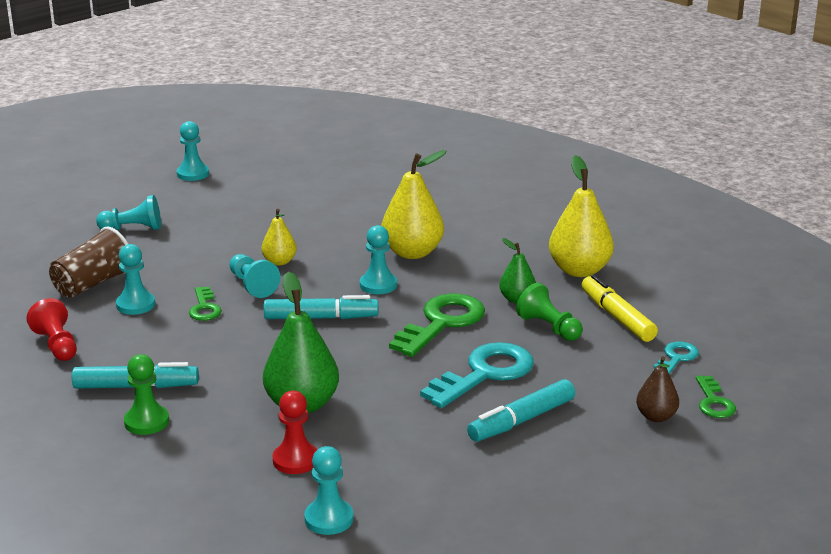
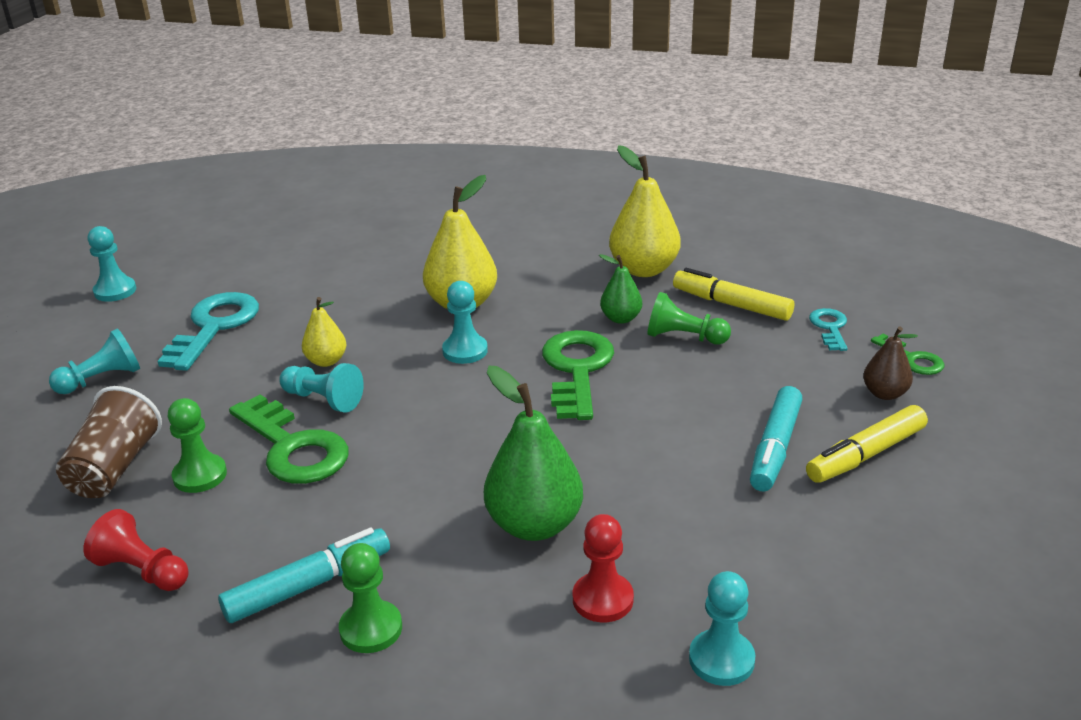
camera: 30 degrees left, 5 degrees up
(135, 305) = (200, 475): turquoise pawn -> green pawn
(204, 308) = (293, 448): green key -> green key, size x1.89
(320, 318) = (443, 410): turquoise marker -> none
(485, 374) = (682, 410): turquoise key -> turquoise key (214, 327)
(584, 449) = (866, 455): none -> yellow marker

